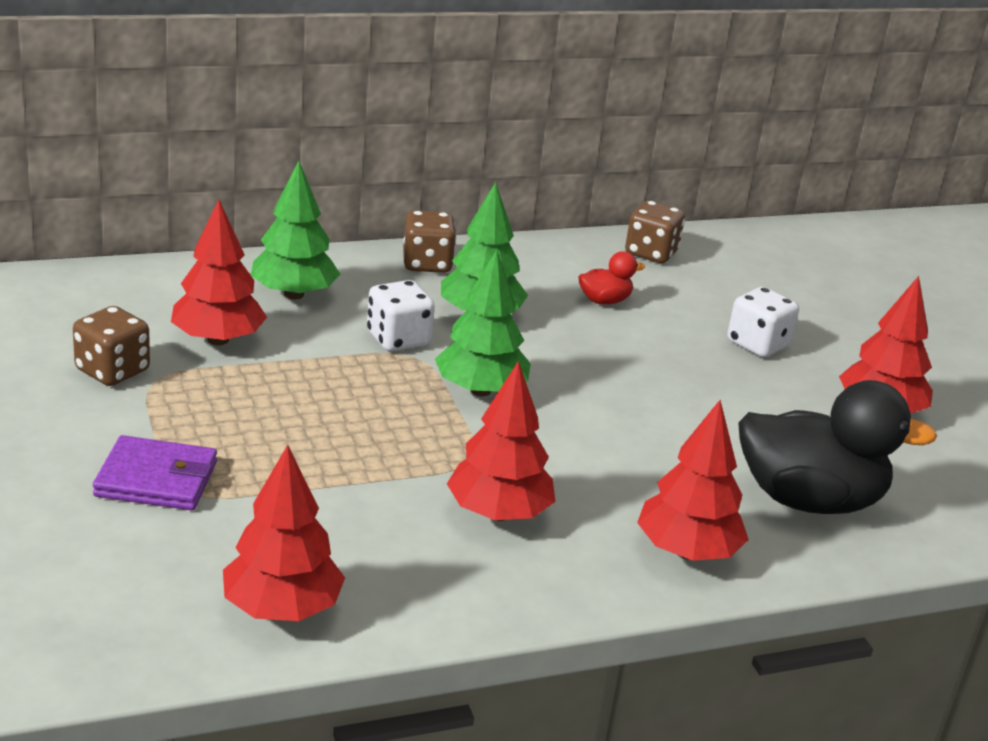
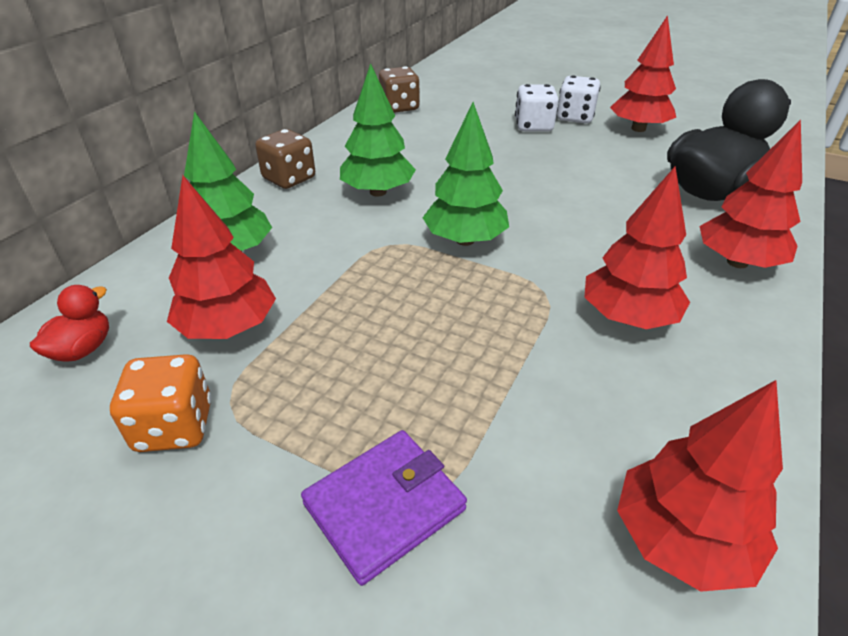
camera: 40 degrees left, 10 degrees up
(112, 371) = (174, 426): brown dice -> orange dice
(398, 339) = (358, 239): white dice -> white dice (575, 117)
(604, 301) = (426, 144): red duck -> red duck (83, 349)

